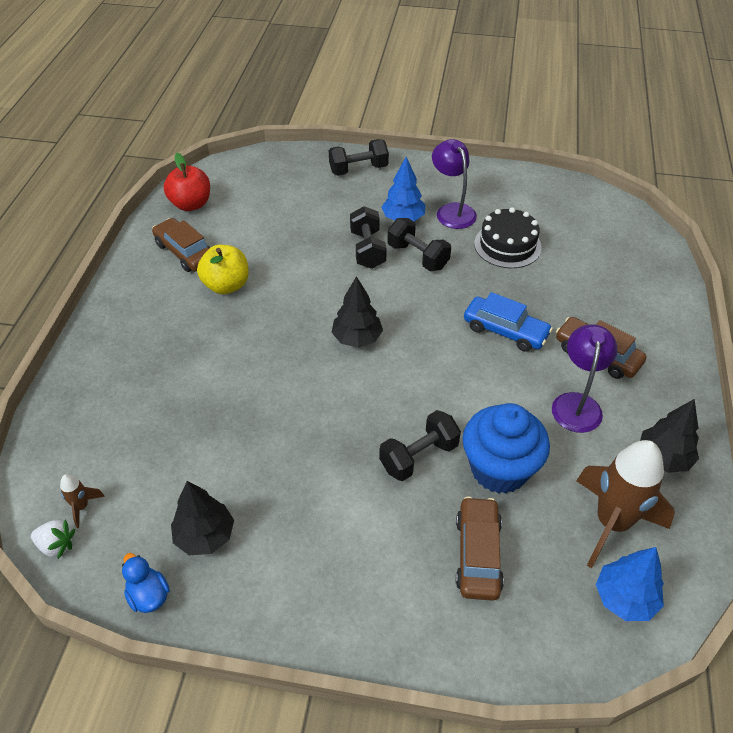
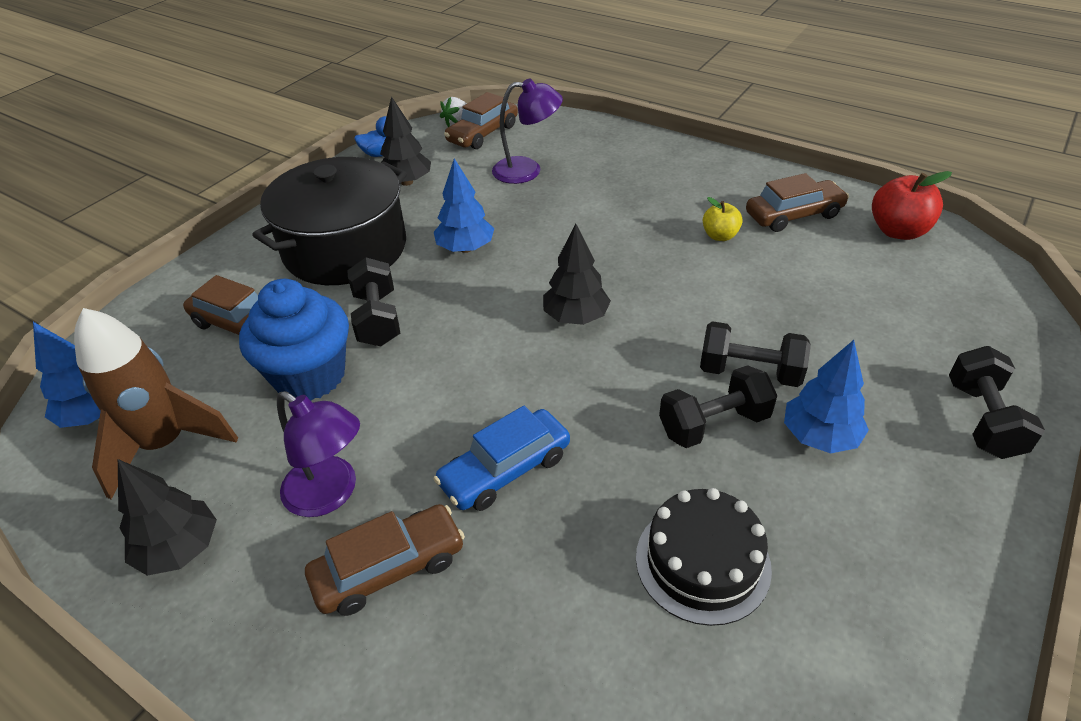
camera: 115 degrees right, 5 degrees down
(82, 507) = (482, 134): brown rocket -> brown car
(226, 285) = (720, 236): yellow apple -> yellow apple, size x0.61
(302, 435) = (465, 248): none -> blue tree
(340, 532) = (345, 249): none -> black pot
(452, 211) = (830, 515): purple lamp -> purple lamp (527, 170)

